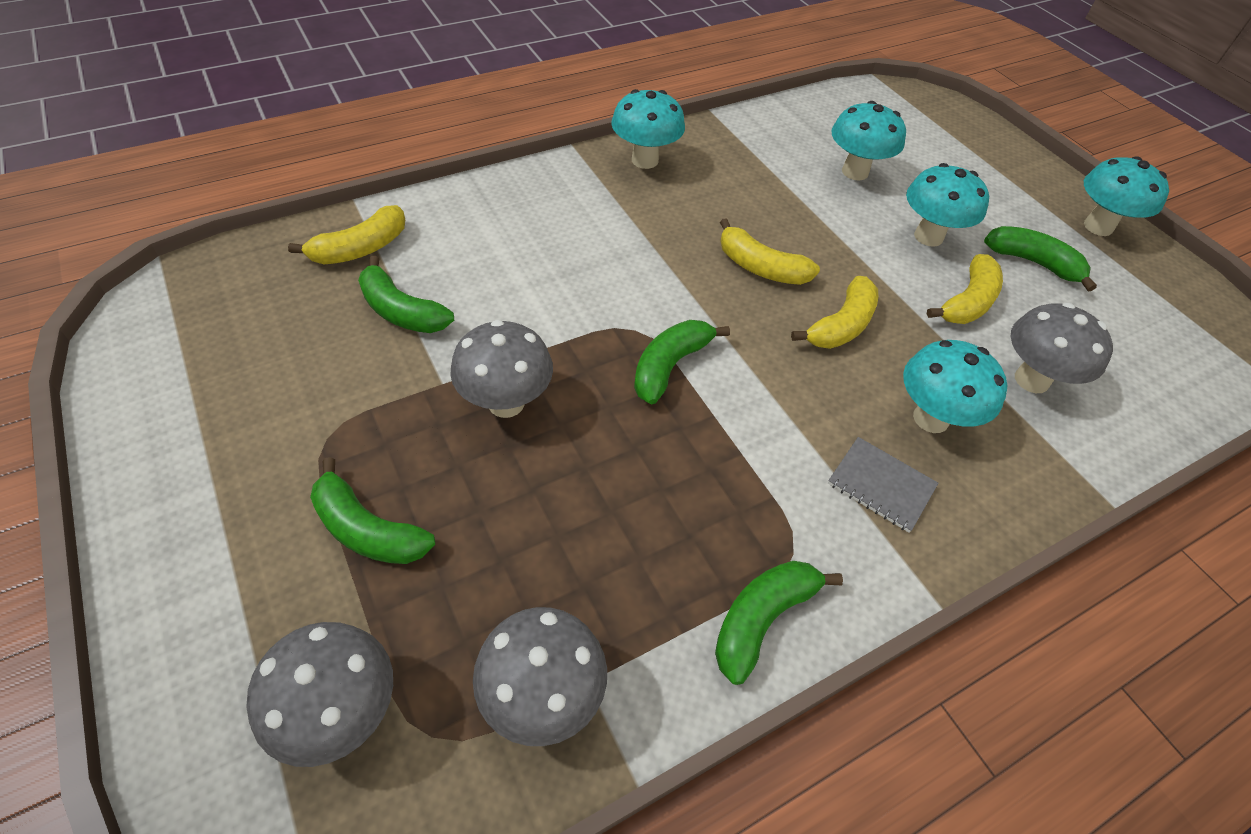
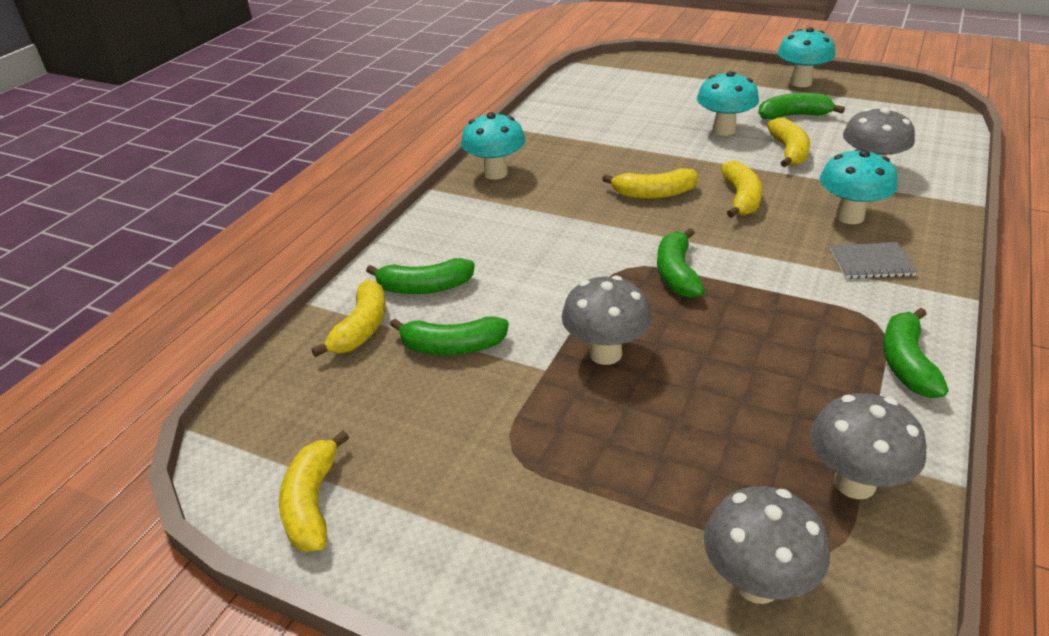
camera: 30 degrees left, 15 degrees down
(154, 378) = (312, 503): none -> yellow banana
(368, 529) = (621, 479): green banana -> green banana (424, 287)
(855, 172) = (636, 117): turquoise mushroom -> none

